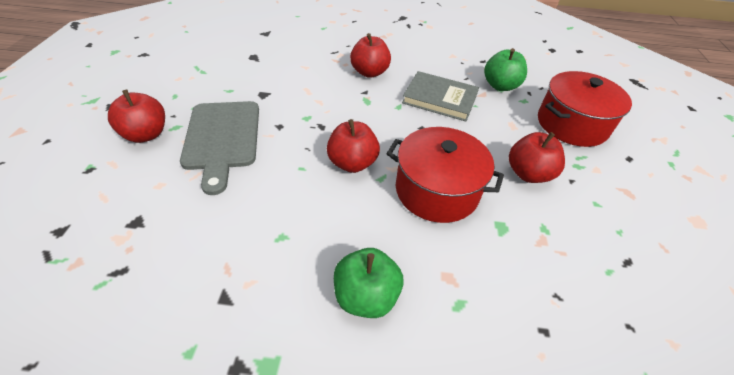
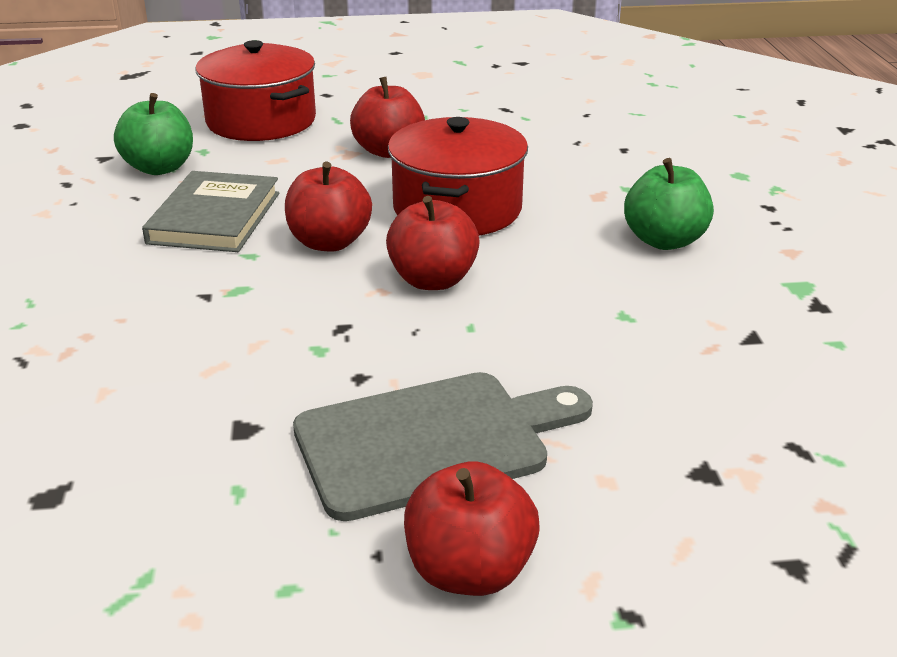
camera: 100 degrees left, 15 degrees down
(369, 72) = (124, 299): red apple -> red apple (329, 242)

